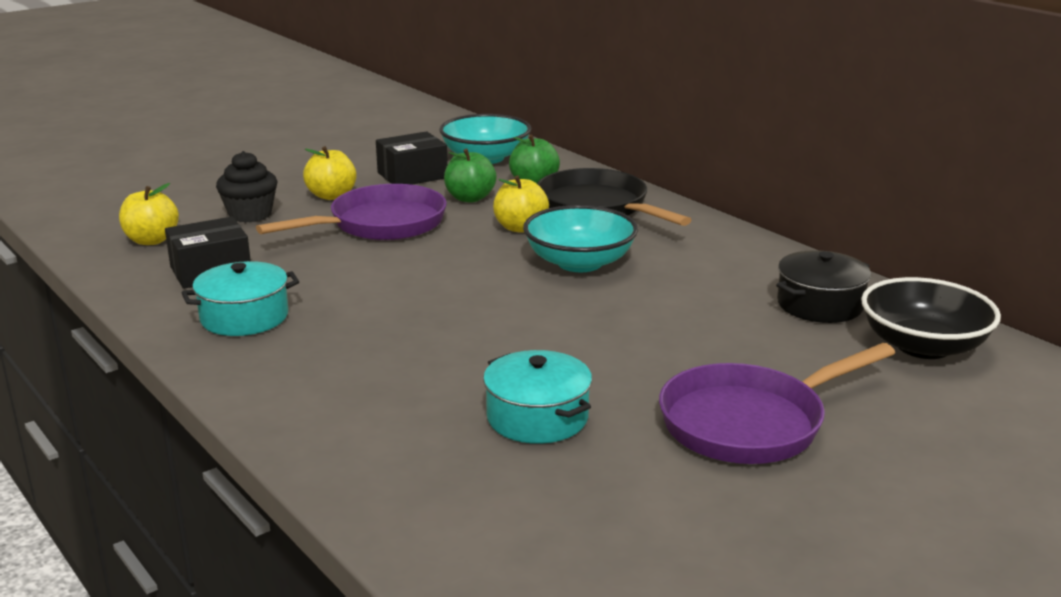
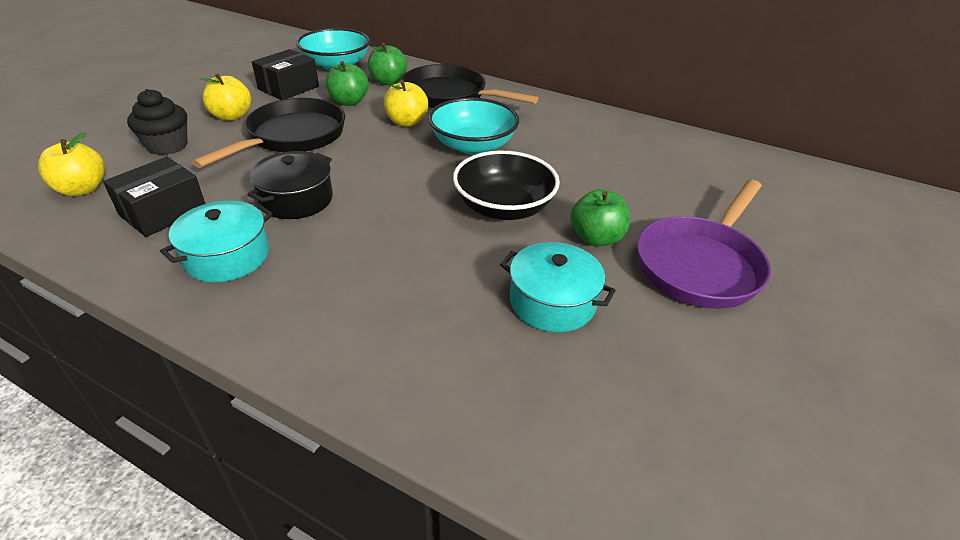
camera: 25 degrees left, 15 degrees up
(380, 224) = (292, 137): purple pan -> black pan
(644, 374) = (596, 238): none -> green apple
(820, 305) = (657, 151): black pot -> black pot (296, 199)
(923, 346) = (743, 172): black bowl -> black bowl (504, 208)

